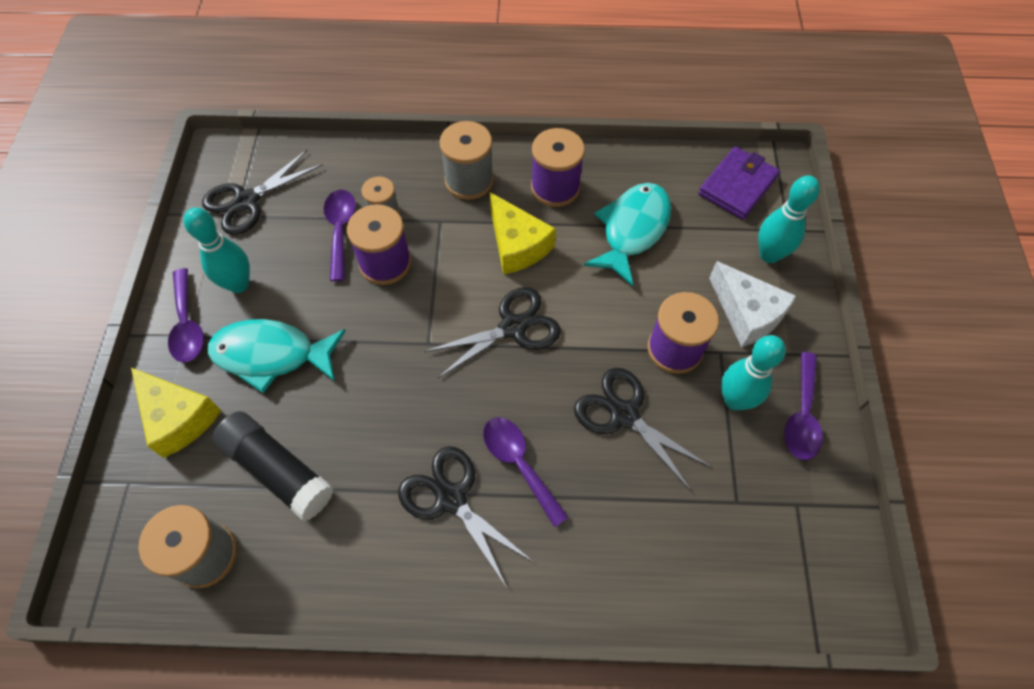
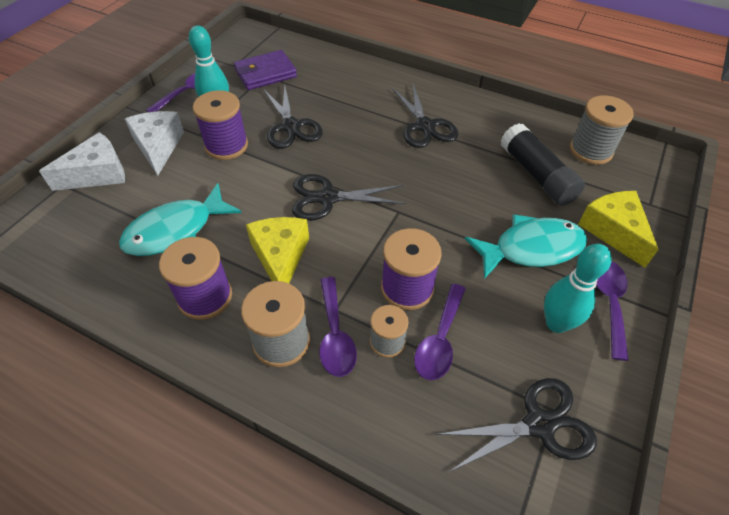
camera: 155 degrees left, 10 degrees down
(271, 355) = (531, 249): turquoise fish -> turquoise fish turned 45 degrees counterclockwise
(519, 464) = (373, 127): purple spoon -> purple spoon (335, 334)
(737, 186) = (54, 231): purple wallet -> purple wallet (265, 73)
(769, 254) = (98, 173): turquoise bowling pin -> white cheese

